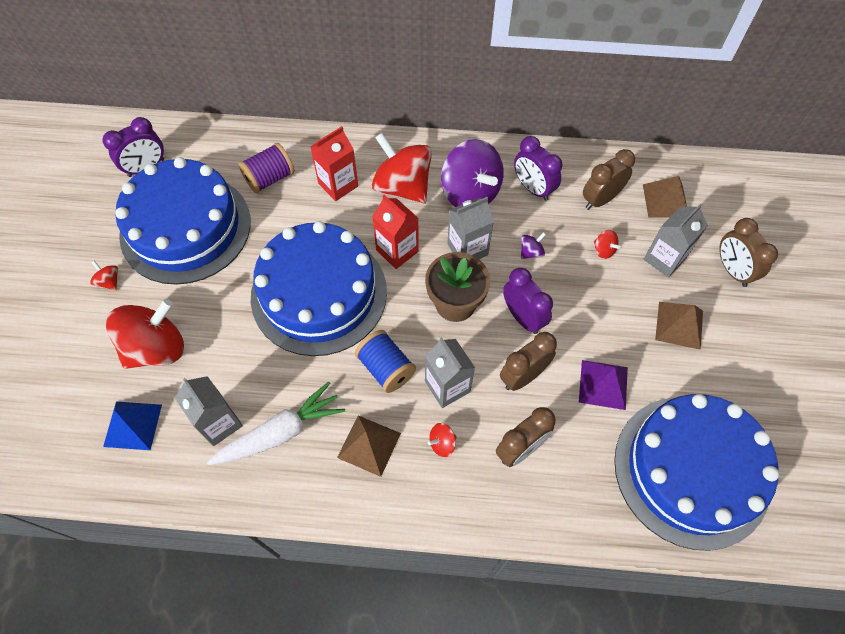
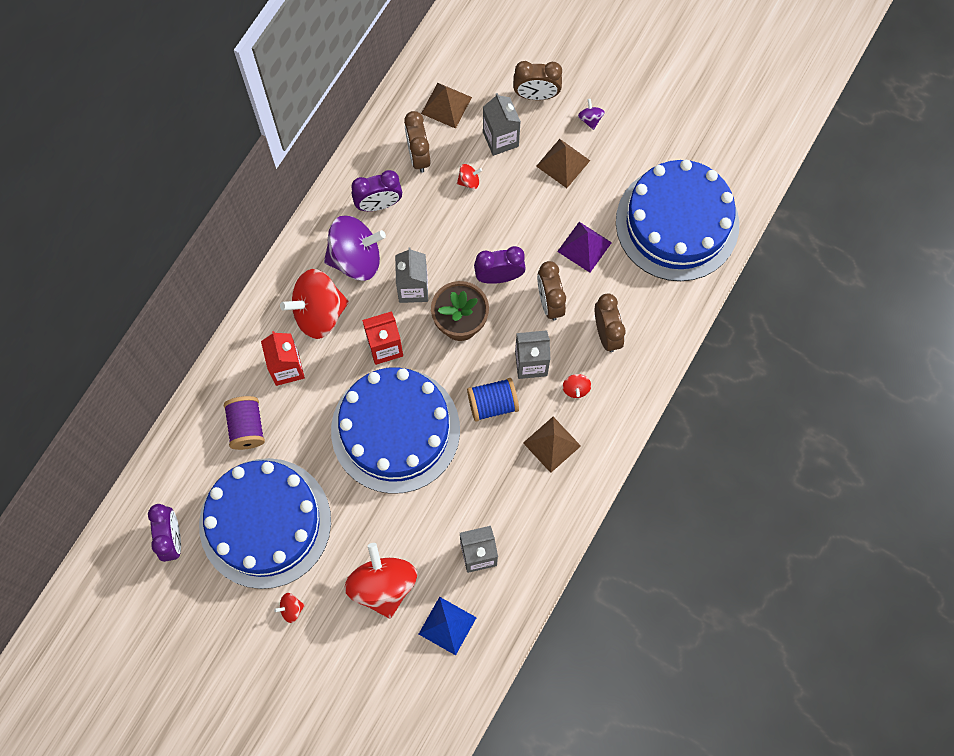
camera: 65 degrees left, 10 degrees up
(281, 432) = (509, 508): white carrot -> none
(531, 252) = (441, 239): purple spinning top -> purple spinning top (590, 119)

